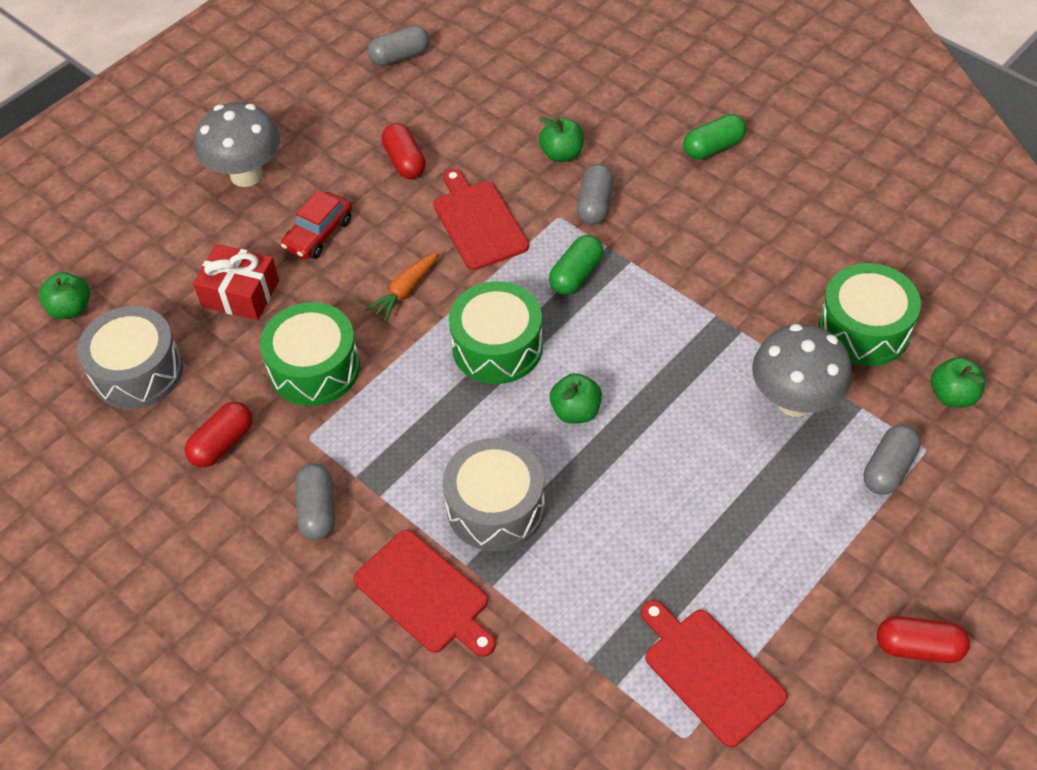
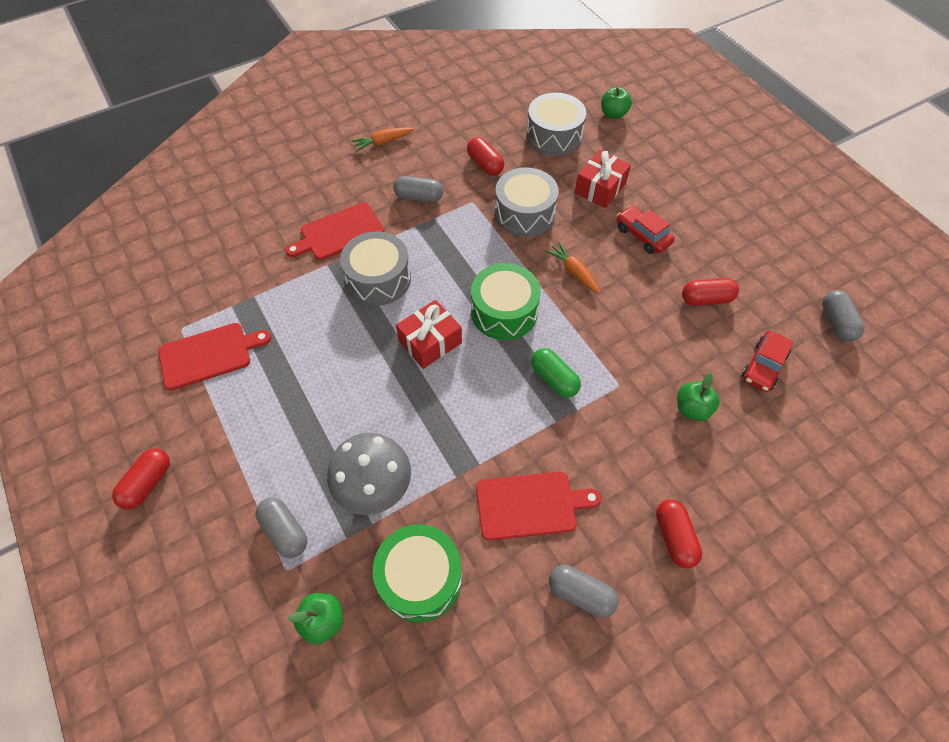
camera: 105 degrees right, 5 degrees up
(200, 608) = (383, 142): none -> orange carrot
(246, 175) = (712, 207): grey mushroom -> none
(314, 368) = (524, 213): green drum -> grey drum
(478, 222) = (628, 330): red cutting board -> red cutting board (530, 505)
(483, 106) = (763, 366): none -> red car
(576, 411) = (430, 342): green apple -> red gift
(595, 204) = (626, 415): grey capsule -> grey capsule (581, 594)
(713, 148) = (674, 537): green capsule -> red capsule

